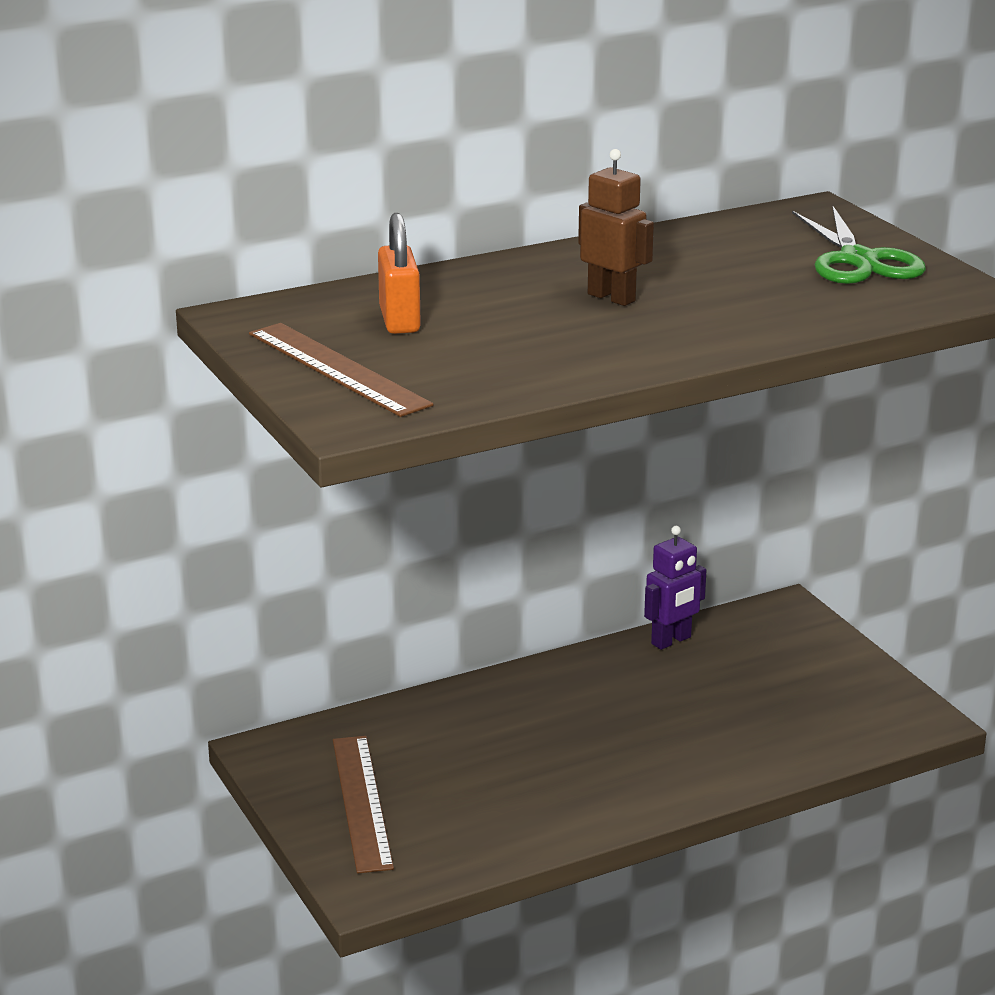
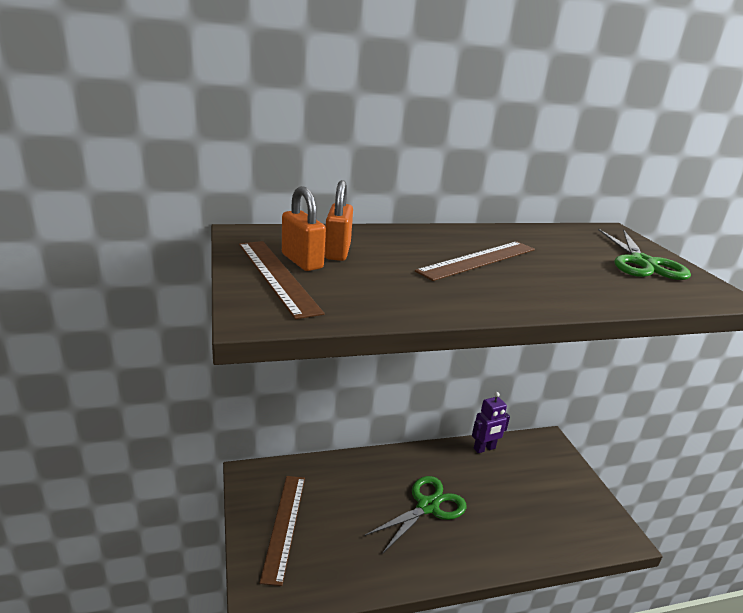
camera: 10 degrees right, 0 degrees up
(358, 343) = (302, 261): none -> orange padlock
(592, 737) = (427, 506): none -> green scissors
(612, 297) = (478, 260): brown robot -> brown ruler

